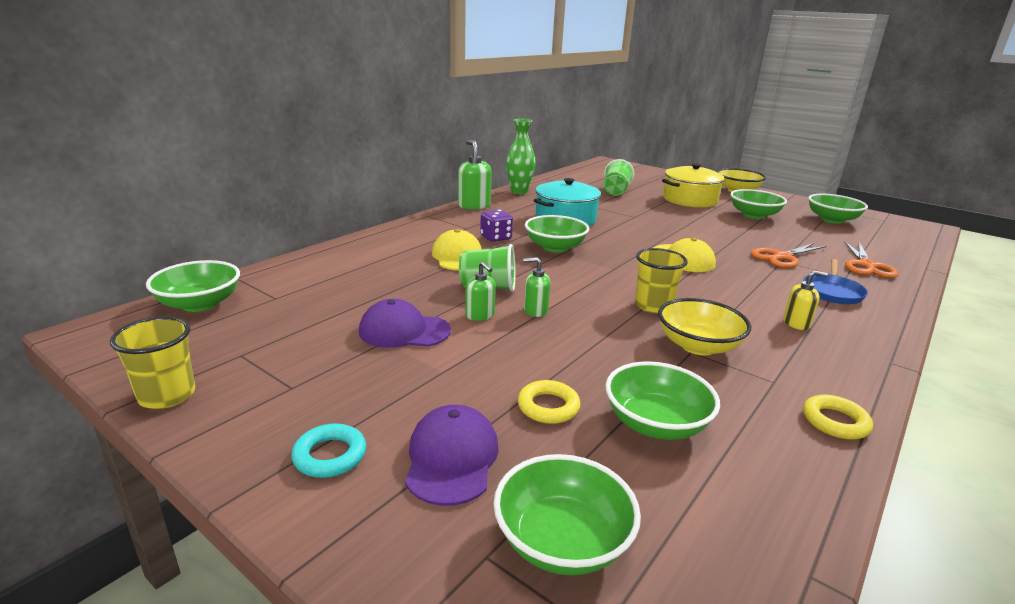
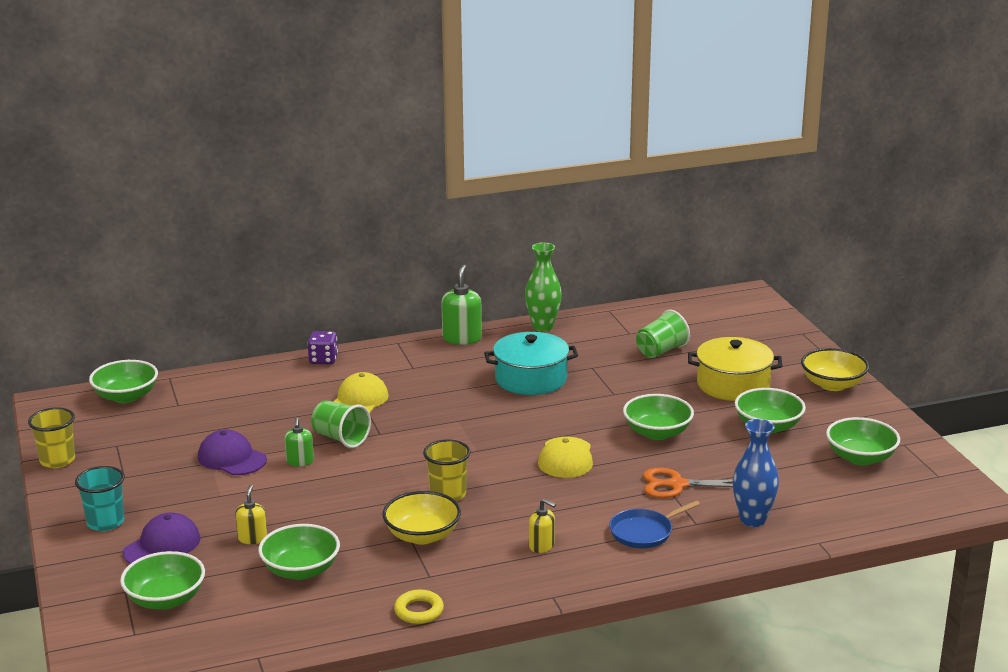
camera: 35 degrees right, 0 degrees up
(330, 456) = (105, 522): turquoise ring -> turquoise cup
(496, 238) = (423, 387): purple dice -> purple dice (323, 359)
(535, 310) = (346, 470): green soap dispenser -> none
(548, 407) = (252, 538): yellow ring -> yellow soap dispenser
(555, 247) = (461, 412): green bowl -> green bowl (657, 433)
(866, 265) = (752, 520): orange scissors -> blue vase

